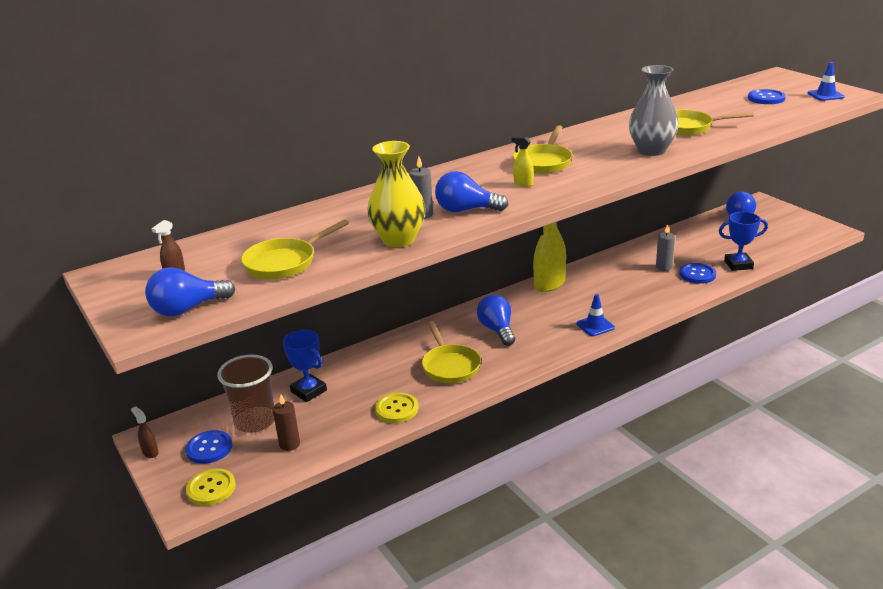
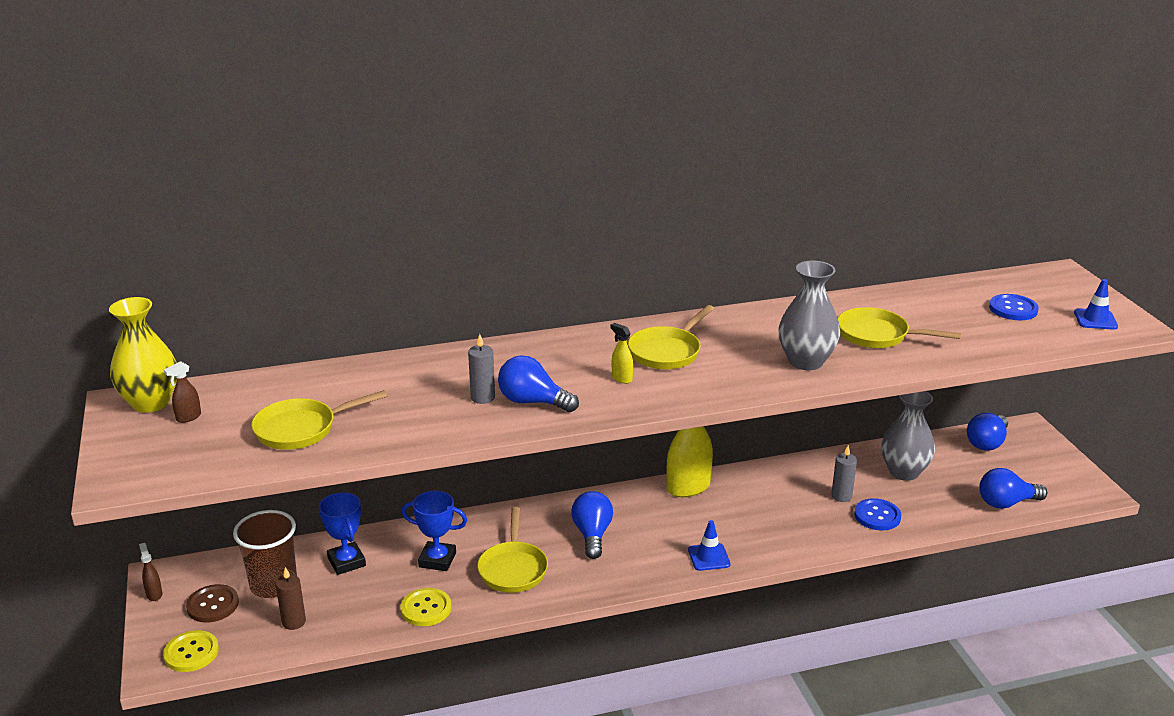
camera: 15 degrees right, 0 degrees up
(187, 309) = (174, 466): blue light bulb -> blue light bulb (1006, 503)
(209, 448) = (213, 605): blue button -> brown button
(399, 240) = (435, 426): yellow vase -> yellow vase (150, 403)
(696, 244) = (904, 472): none -> grey vase
(738, 265) = (938, 514): blue trophy -> blue trophy (437, 560)

